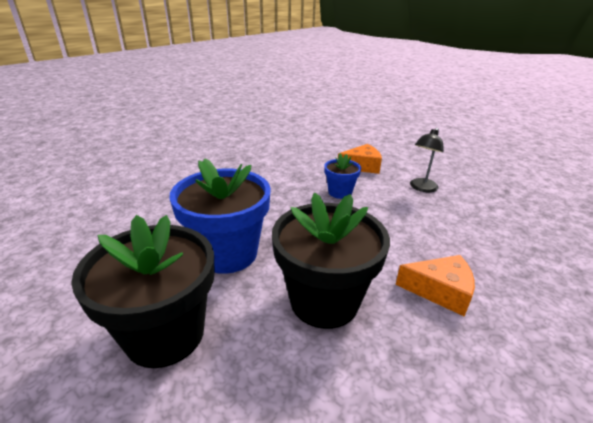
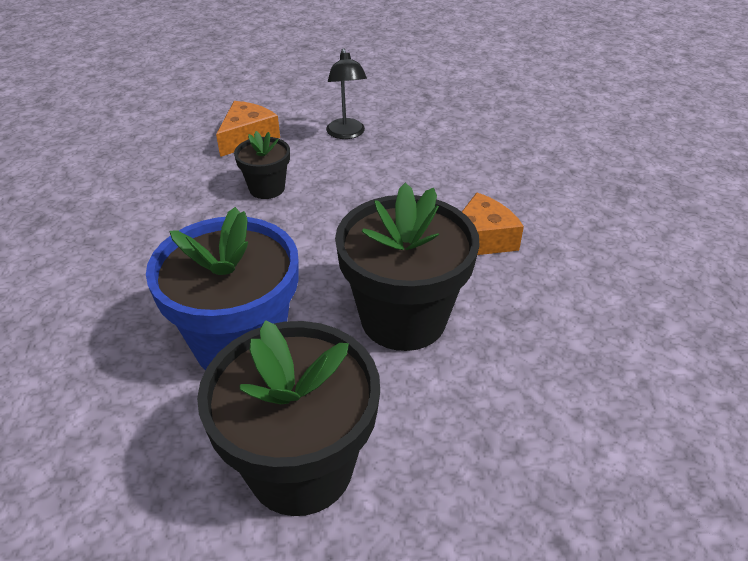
camera: 45 degrees left, 10 degrees up
(340, 192) = (267, 188): blue flower pot -> black flower pot

